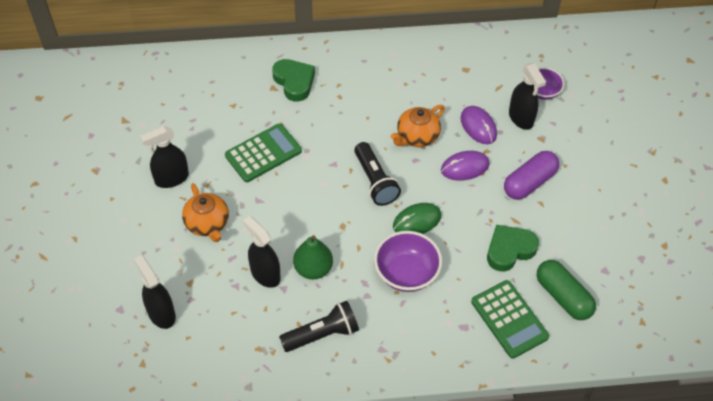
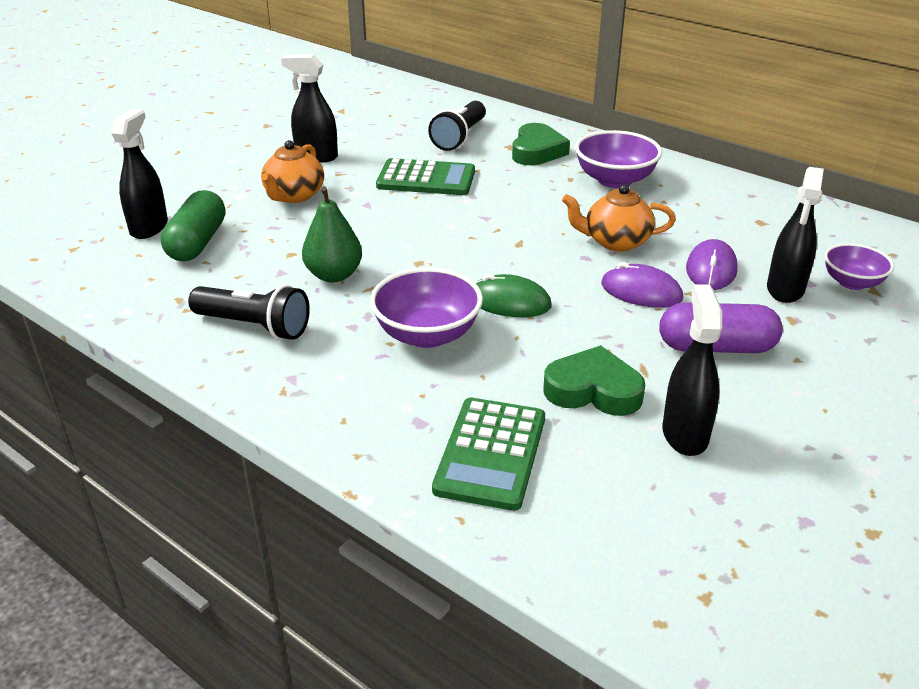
camera: 45 degrees right, 20 degrees down
(265, 274) = (282, 253): black spray bottle -> black spray bottle (684, 434)
(364, 81) = (614, 180): none -> purple bowl
(375, 181) = (510, 249): black flashlight -> black flashlight (459, 137)
(563, 296) = (607, 481): green capsule -> green capsule (197, 242)

